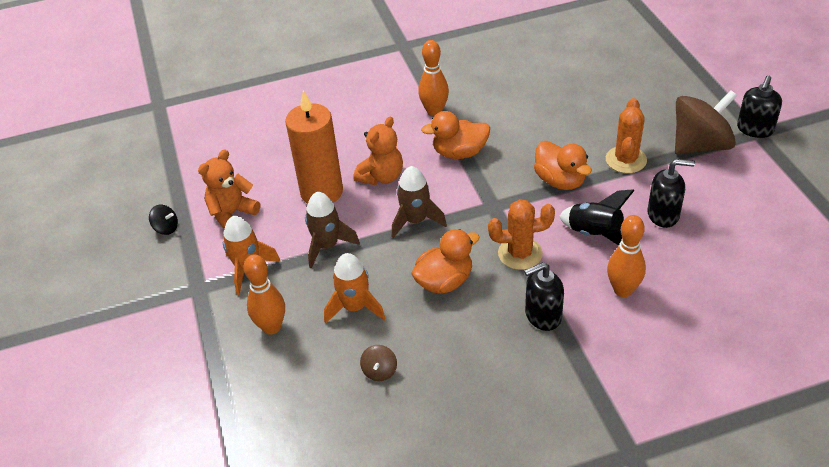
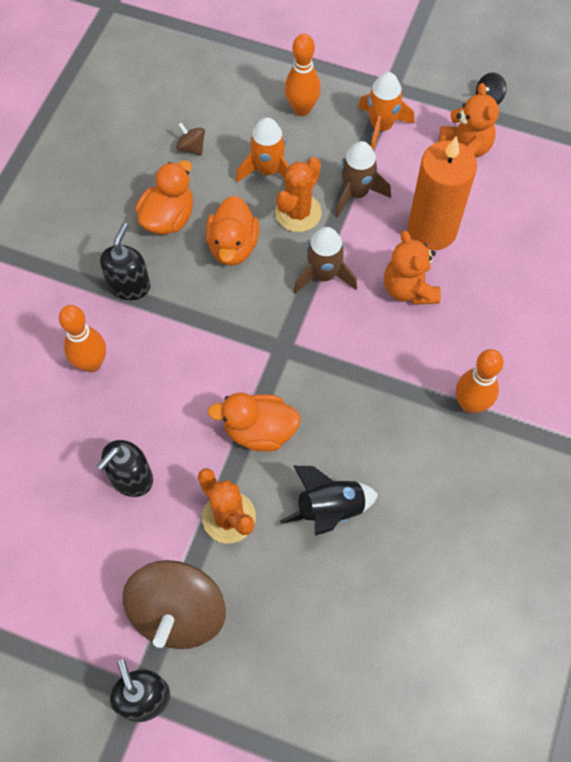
camera: 125 degrees right, 20 degrees up
(459, 153) = (382, 377): orange duck -> orange duck (168, 218)
(520, 253) = (206, 322): orange cactus -> orange cactus (298, 213)
(594, 234) = (168, 399): black rocket -> black rocket (330, 509)

